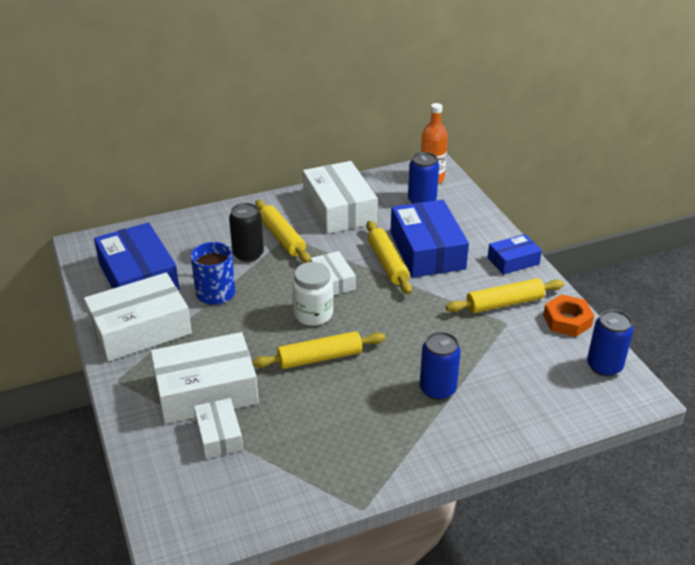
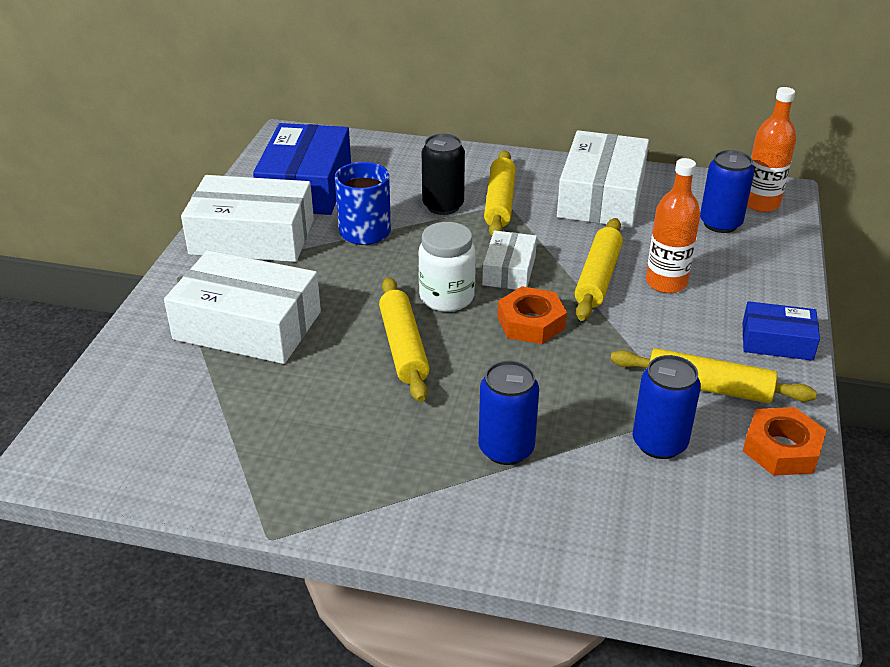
camera: 35 degrees right, 0 degrees up
(219, 435) = (210, 377): white box -> none
(320, 358) = (403, 347): yellow rolling pin -> yellow rolling pin turned 60 degrees clockwise
(377, 308) = (531, 322): none -> orange nut
(427, 250) = (666, 282): blue box -> orange bottle
(604, 366) = (778, 534): blue can -> blue can (659, 443)

